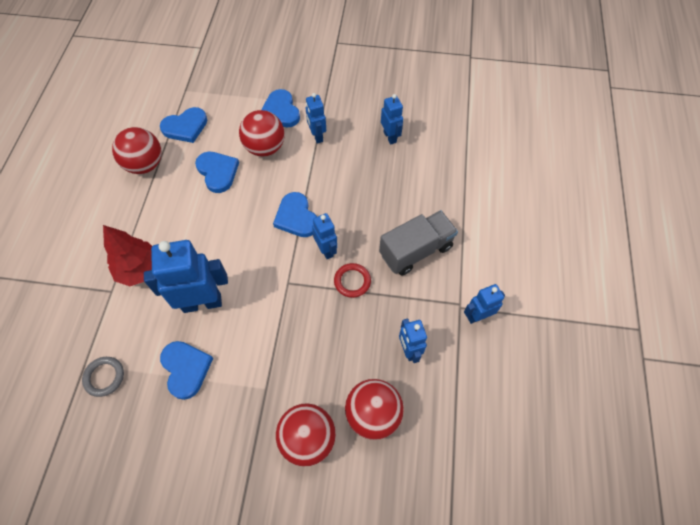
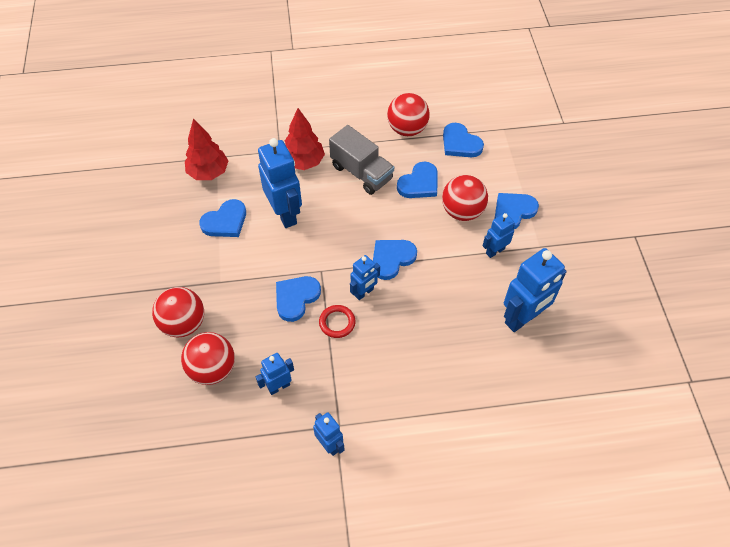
camera: 75 degrees right, 5 degrees down
(104, 377) = (208, 172): grey ring -> red tree
(312, 313) = (296, 298): none -> blue heart
(390, 137) = (522, 318): blue robot -> blue robot, size x1.81
(416, 250) = (388, 372): grey truck -> grey truck (361, 172)

